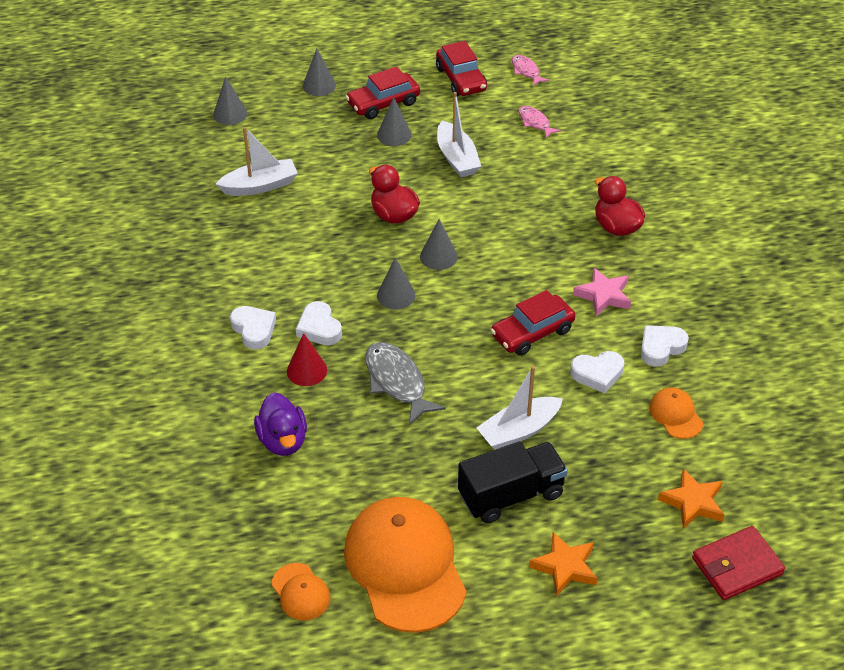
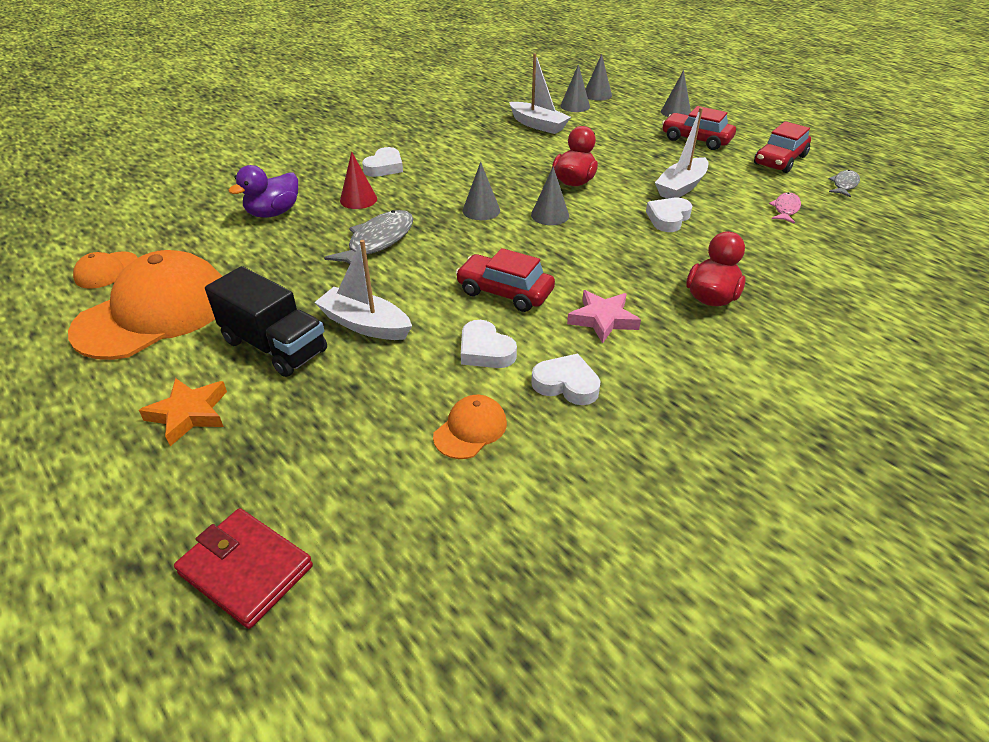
camera: 60 degrees right, 5 degrees down
(319, 328) = (410, 190): white heart -> white heart (668, 218)
(394, 135) = (667, 154): grey cone -> grey cone (575, 106)
(526, 71) = (844, 185): pink fish -> grey fish
(693, 502) = (337, 490): orange star -> none

